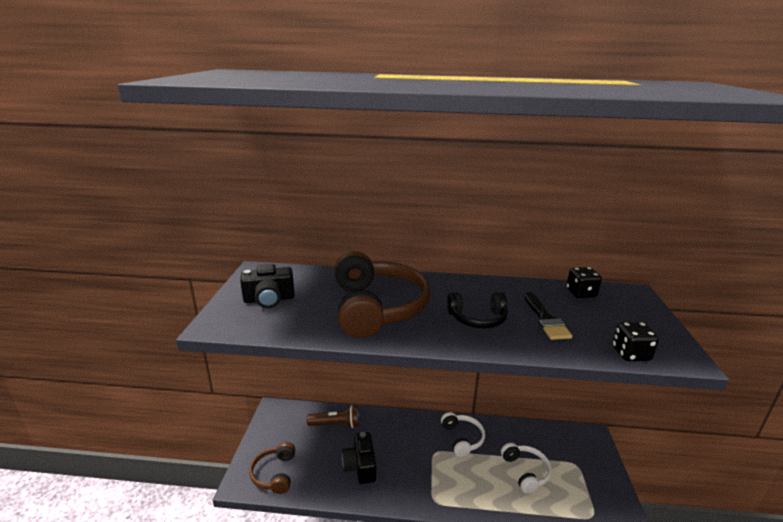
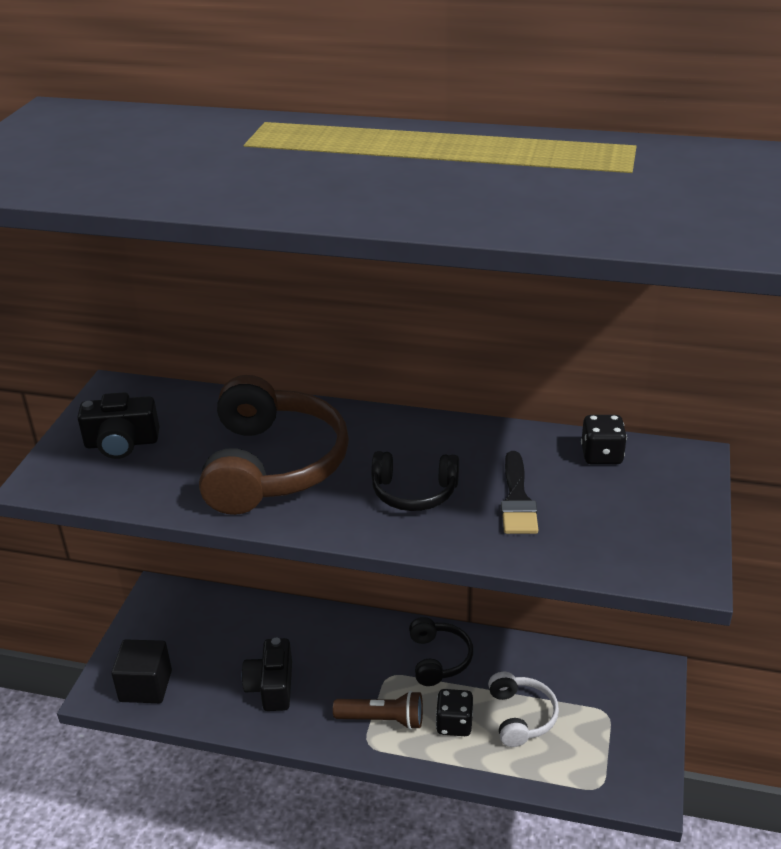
camera: 10 degrees right, 10 degrees up
(274, 473) = (146, 686): brown headphones -> black cube
(336, 424) = (248, 622): brown flashlight -> brown flashlight (383, 719)
(462, 438) = (439, 659): white headphones -> black headphones
(630, 354) = (611, 563): black dice -> black dice (454, 724)

